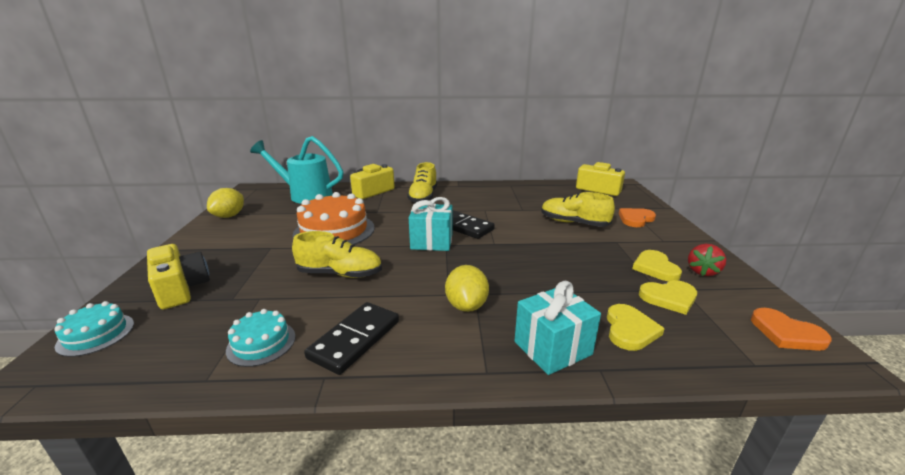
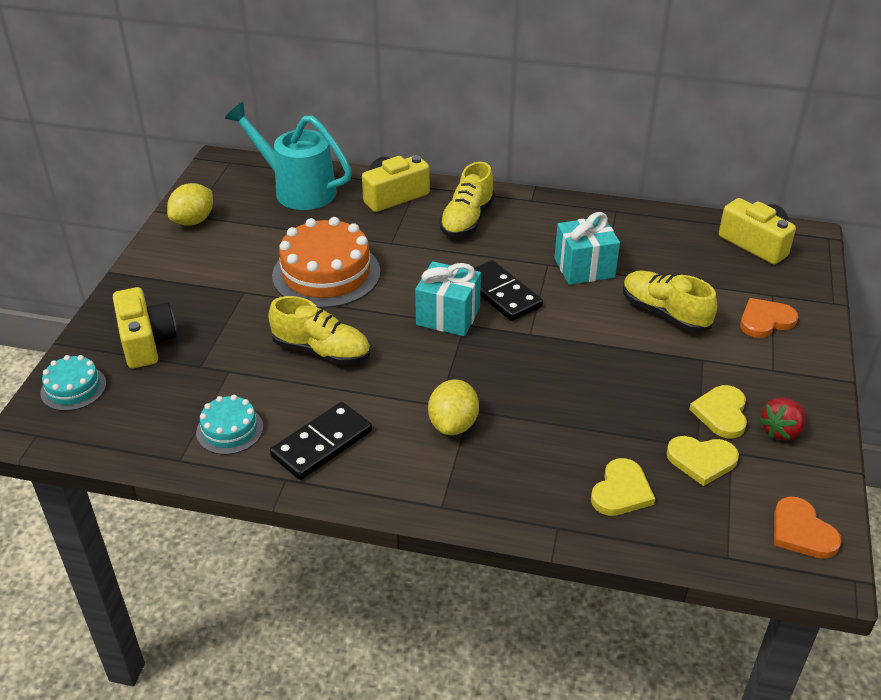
camera: 15 degrees right, 15 degrees up
(552, 348) = (522, 495): turquoise gift -> turquoise gift (584, 268)

